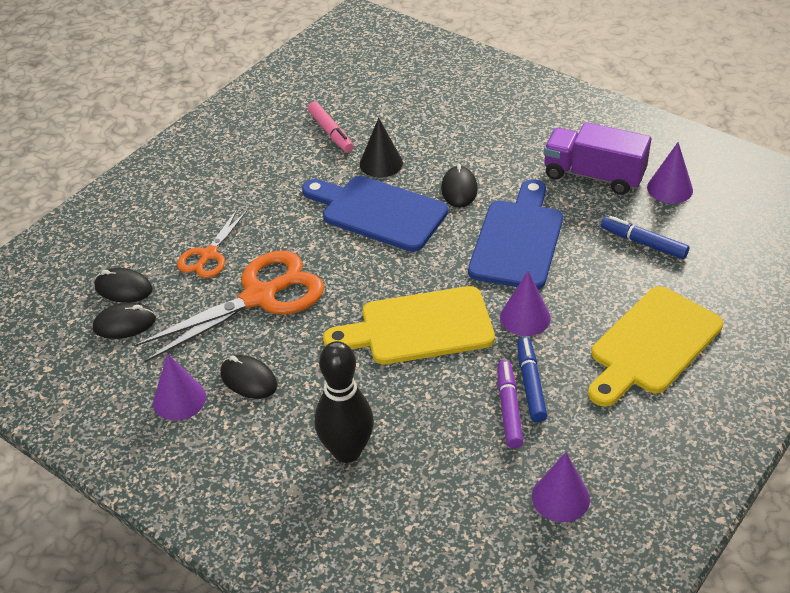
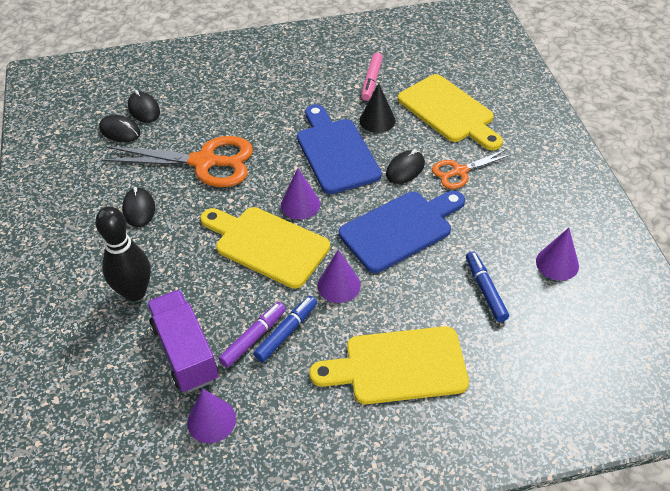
camera: 40 degrees right, 5 degrees up
(179, 399) = (93, 195): purple cone -> purple cone (300, 204)
(208, 255) = (209, 118): orange scissors -> orange scissors (460, 171)
(436, 120) = (449, 111): none -> yellow cutting board
(593, 175) = (511, 217): purple truck -> purple truck (185, 352)

